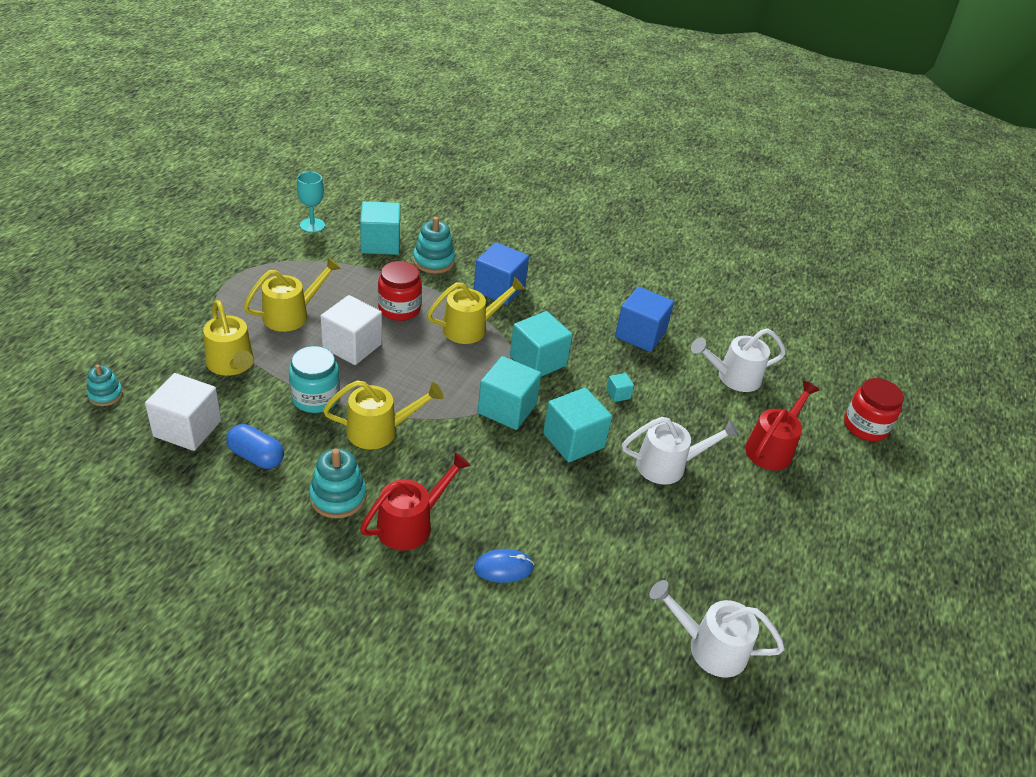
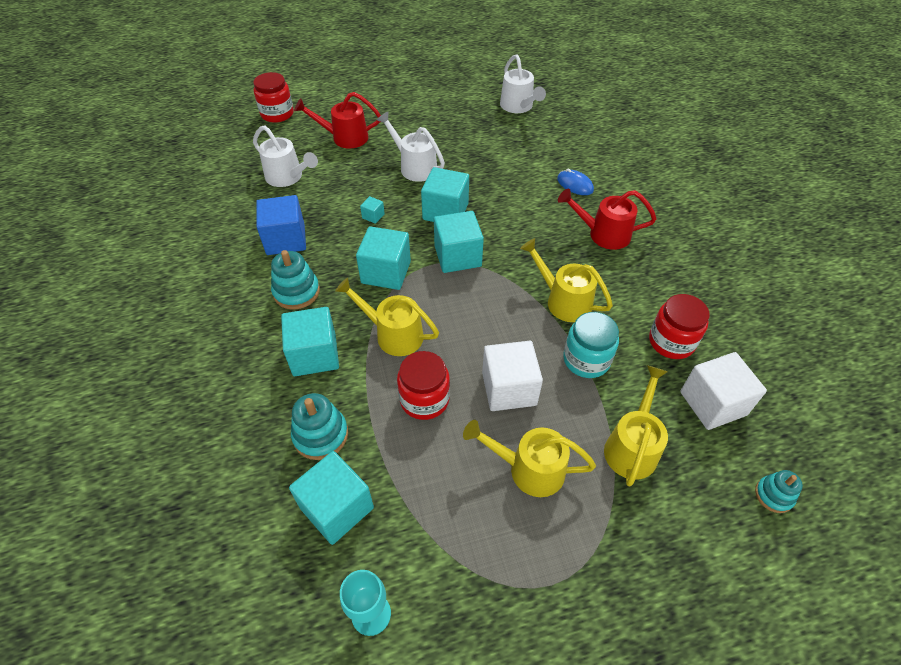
camera: 125 degrees left, 10 degrees up
(256, 456) = (671, 341): blue capsule -> red jar
(338, 497) = (635, 277): turquoise stacking toy -> turquoise stacking toy (296, 292)
(499, 289) = (314, 355): blue cube -> turquoise cube

